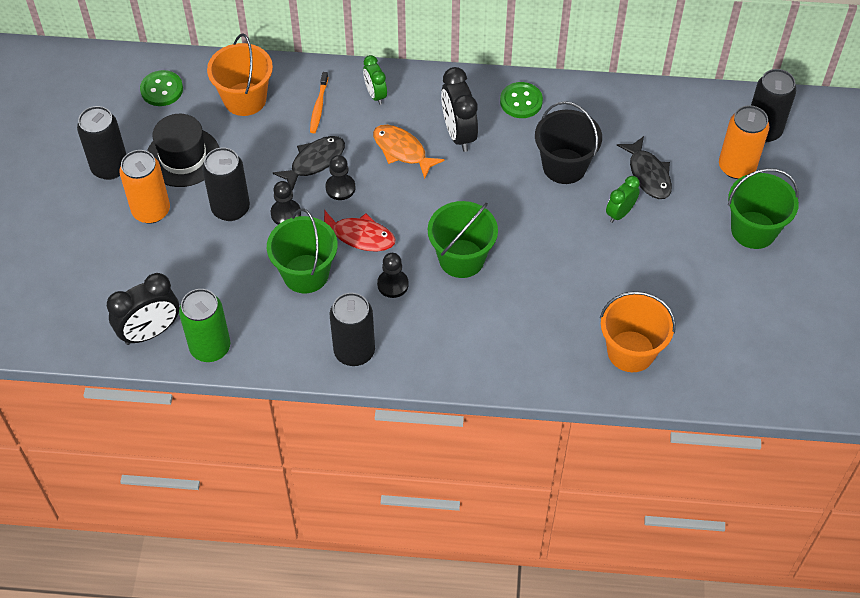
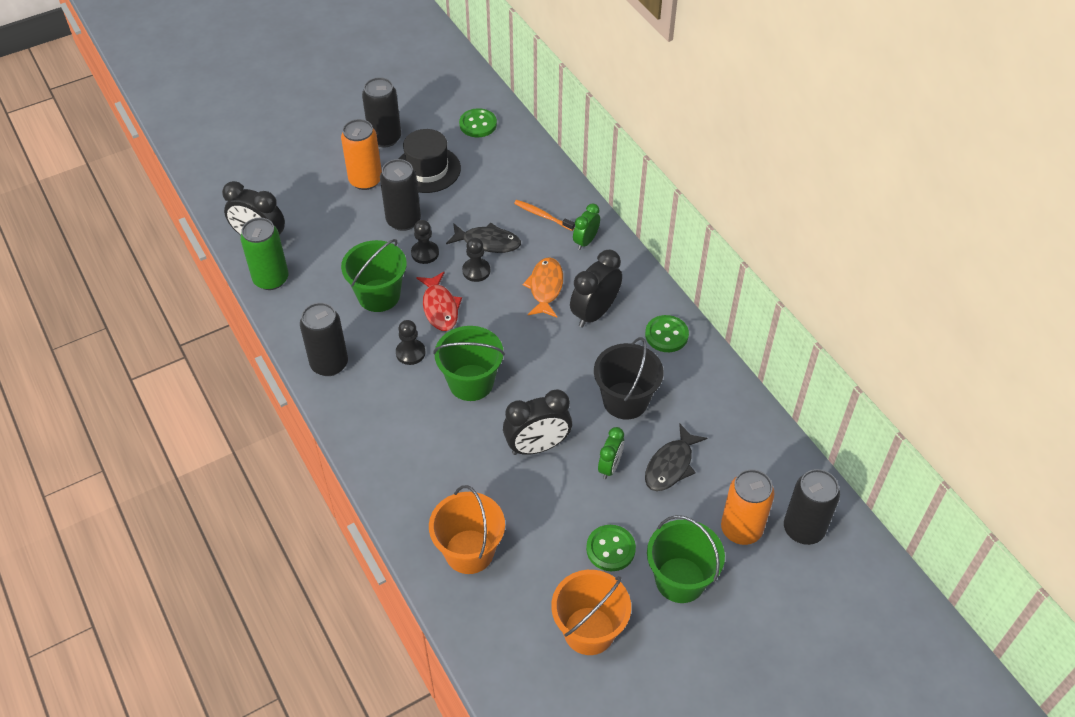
camera: 55 degrees right, 5 degrees down
(245, 99) = (511, 171): orange bucket -> orange bucket (589, 631)
(318, 106) = (542, 215): orange toothbrush -> orange toothbrush turned 60 degrees clockwise
(564, 249) = (537, 446): none -> black clock
(620, 213) = (610, 466): green clock -> green clock turned 105 degrees clockwise
(695, 257) = (610, 549): none -> green button

